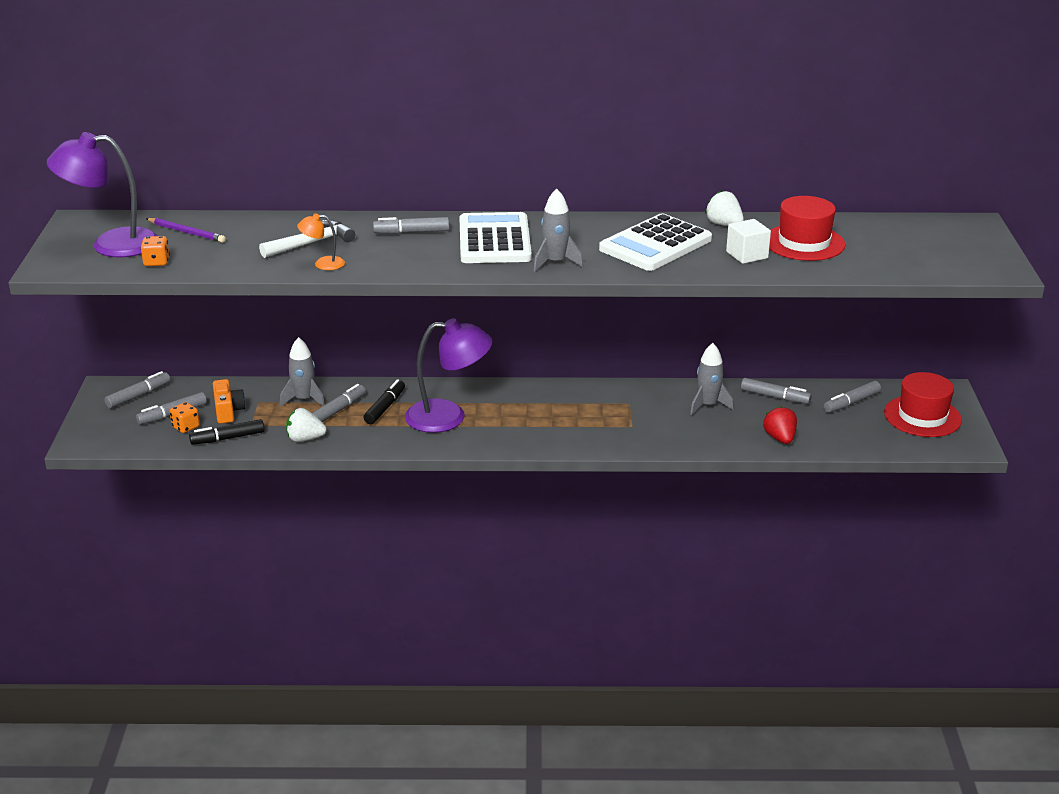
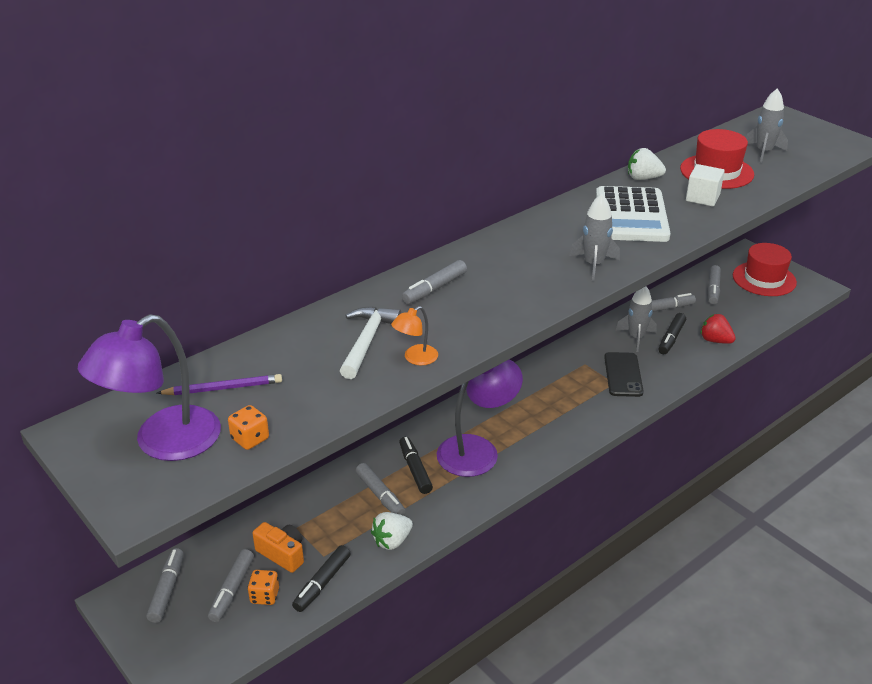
camera: 40 degrees left, 5 degrees up
(304, 399) = (335, 501): grey rocket -> grey rocket (763, 152)
(338, 410) = (380, 495): grey marker -> grey marker turned 150 degrees clockwise
(494, 240) = (513, 265): white calculator -> none
(649, 424) = (623, 375): none -> black phone
(740, 419) = (671, 338): none -> black marker

